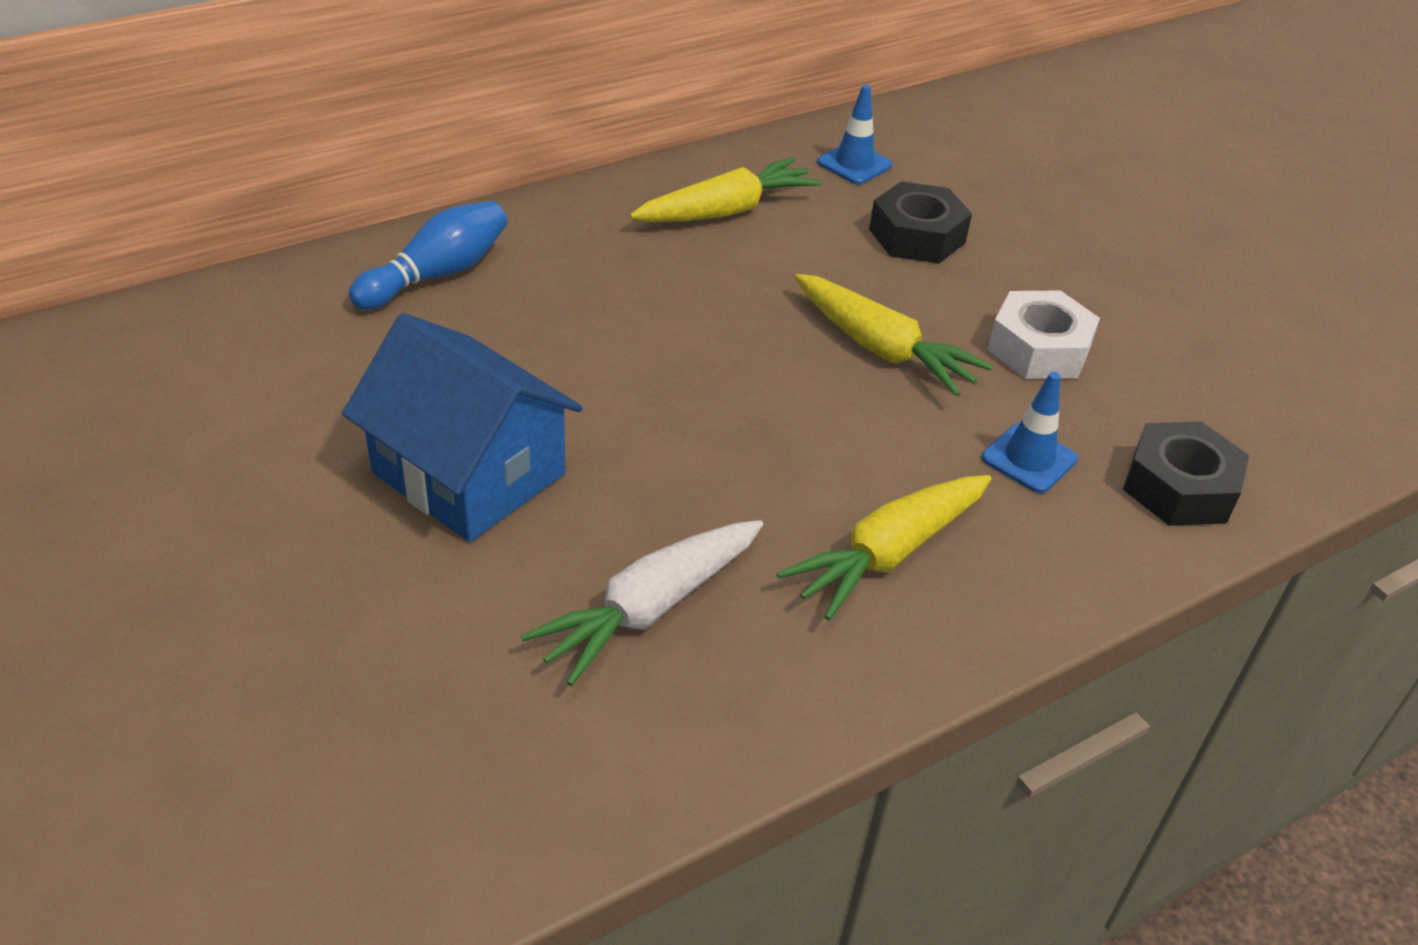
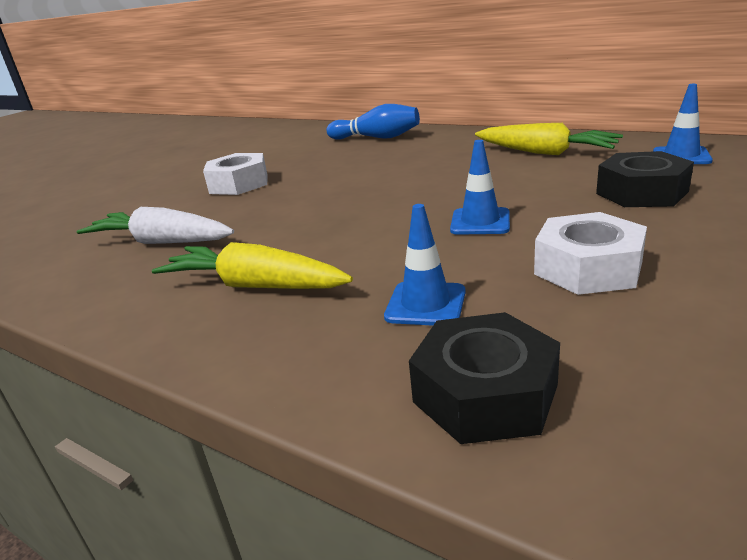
camera: 70 degrees right, 15 degrees down
(469, 473) = (239, 184): blue house -> white nut
(882, 349) = (480, 222): yellow carrot -> blue traffic cone

